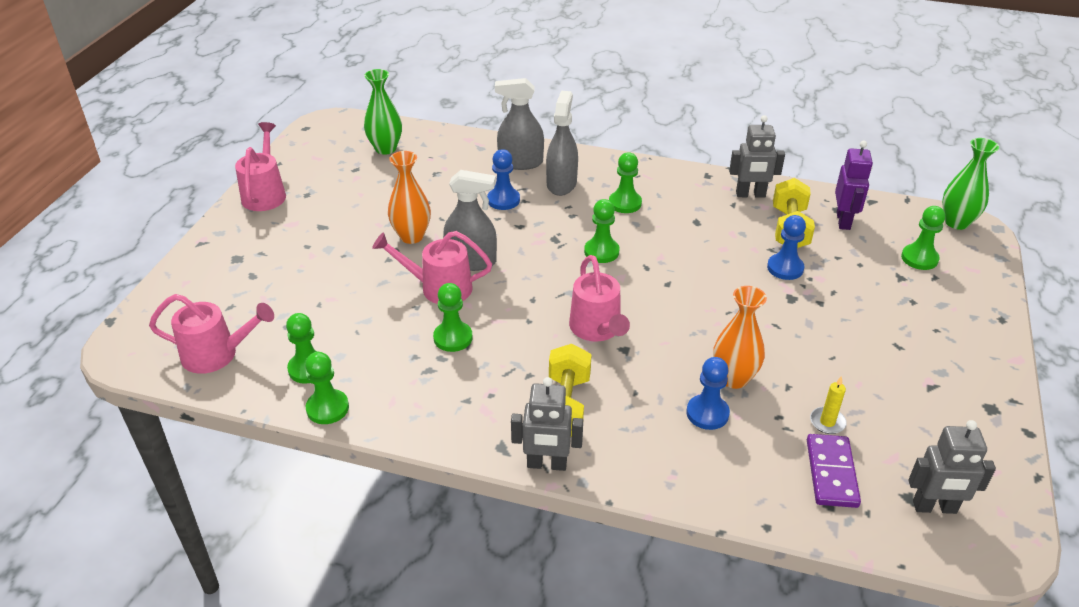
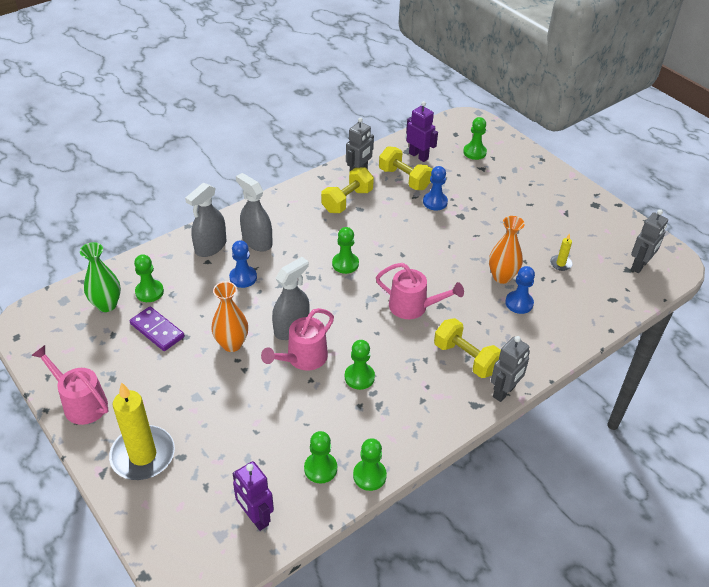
camera: 55 degrees left, 5 degrees up
(217, 354) = (255, 517): pink watering can -> purple robot
(236, 254) = (143, 455): none -> yellow candle
(625, 203) = (309, 226): green pawn -> green pawn (149, 292)
(696, 208) = (347, 201): none -> yellow dumbbell
(831, 473) = (594, 285): purple domino -> purple domino (157, 330)
(956, 222) = (460, 121): green vase -> none

